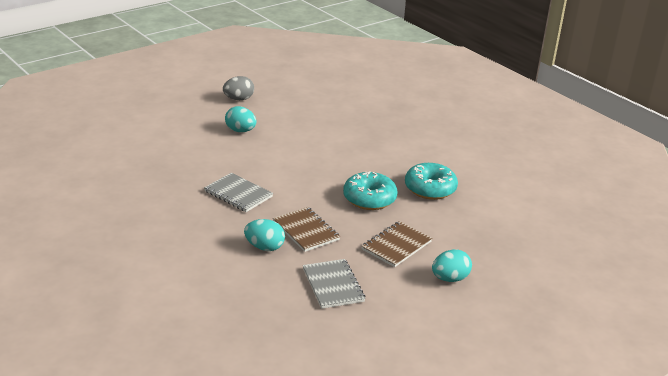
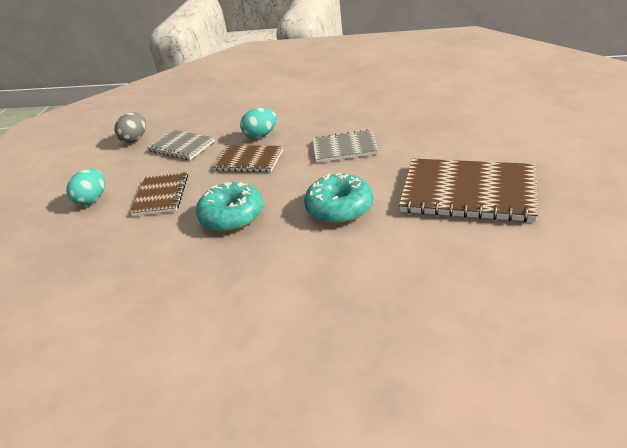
camera: 145 degrees right, 5 degrees up
(238, 99) = (568, 225): grey egg -> grey egg (135, 139)
(240, 131) = (468, 192): turquoise egg -> brown notebook
(430, 189) = (181, 269): turquoise donut -> turquoise donut (339, 208)

